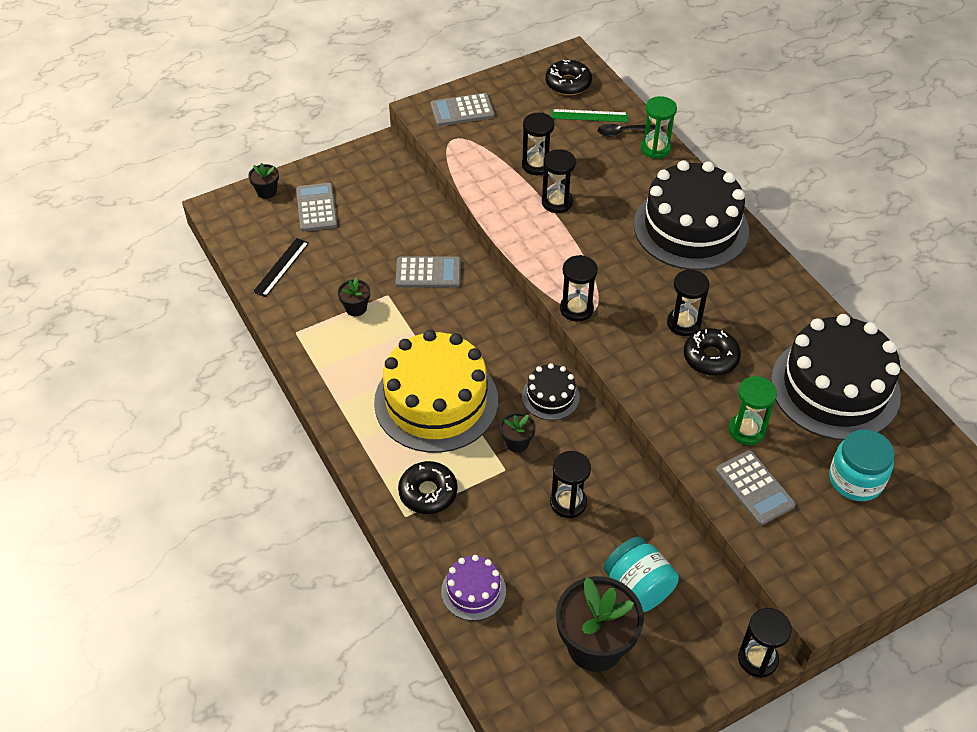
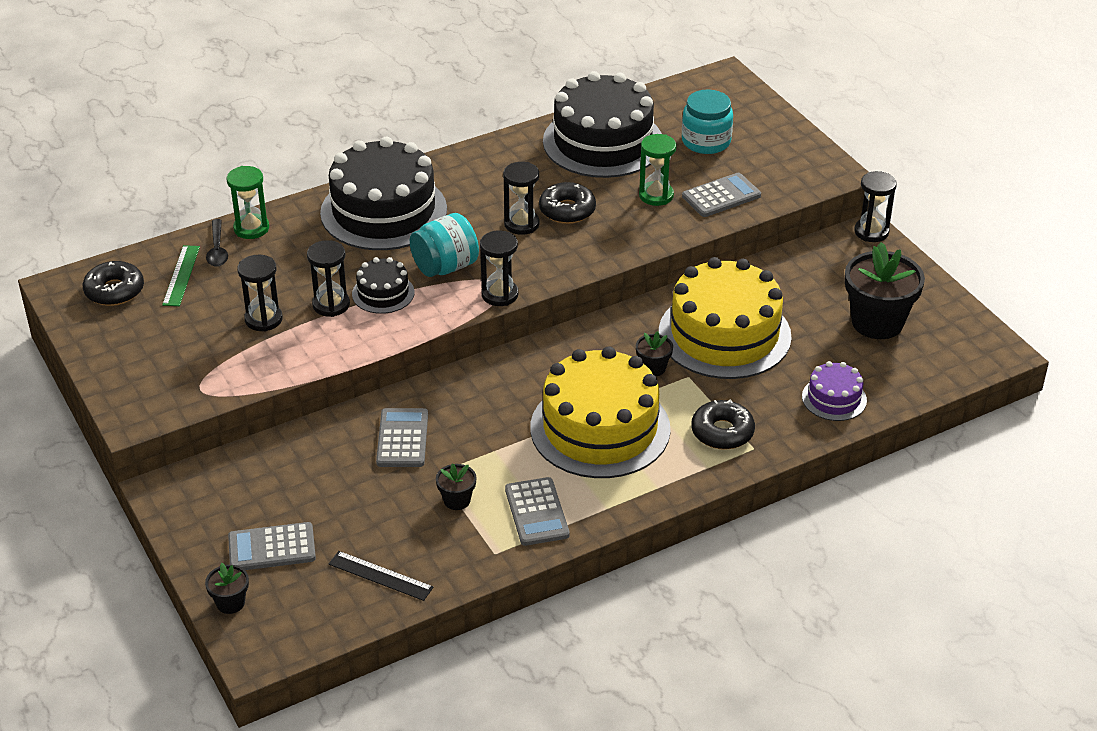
camera: 90 degrees left, 10 degrees down
(462, 110) = (145, 382): grey calculator -> grey calculator (536, 512)
(550, 396) = (591, 343): black cake -> black cake (383, 293)
(568, 503) = (724, 334): black hourglass -> yellow cake
(637, 588) = (813, 294): turquoise jar -> turquoise jar (445, 267)

